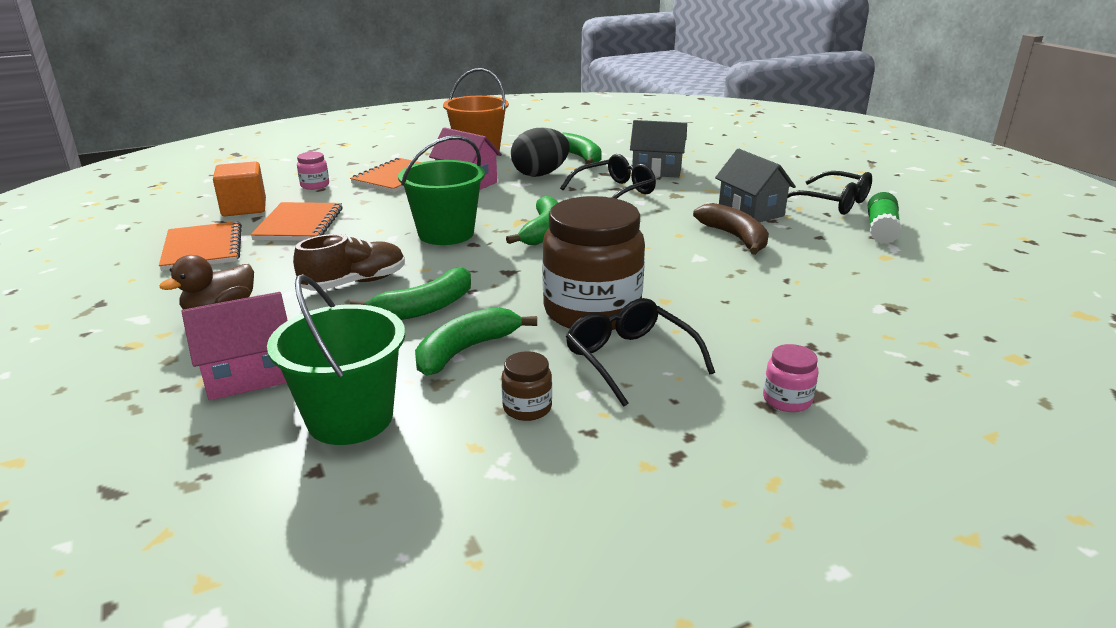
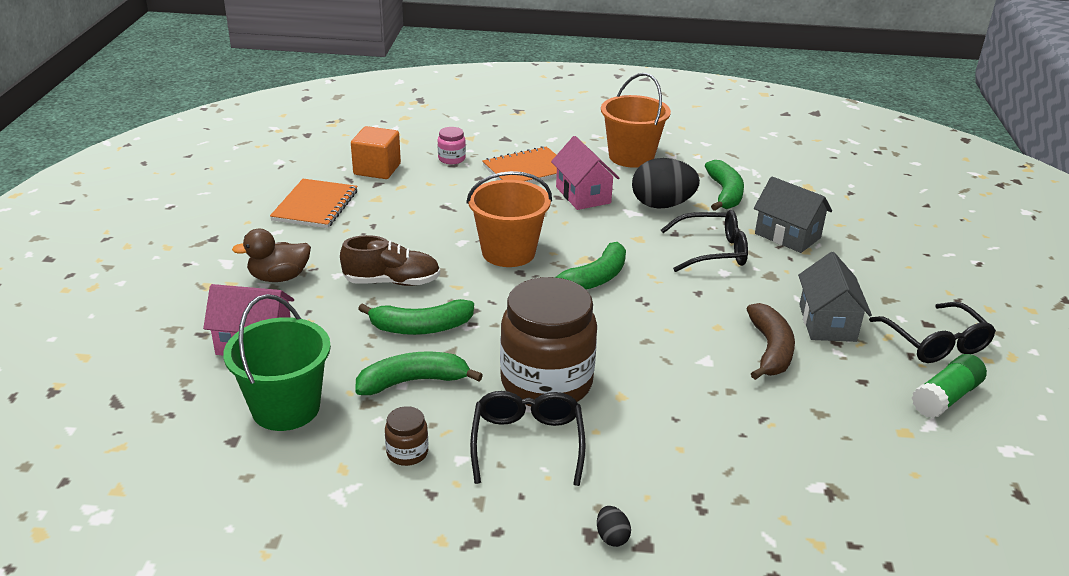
camera: 30 degrees right, 5 degrees up
(299, 224) = (403, 202): orange notebook -> none
(446, 234) = (508, 252): green bucket -> orange bucket
(787, 400) = (612, 537): pink jar -> black egg

